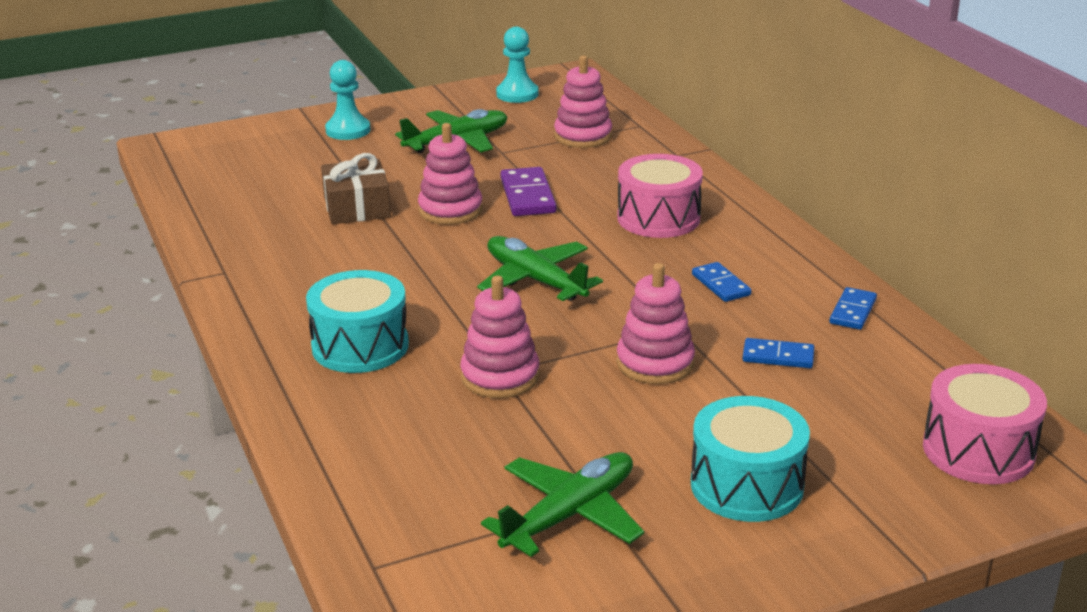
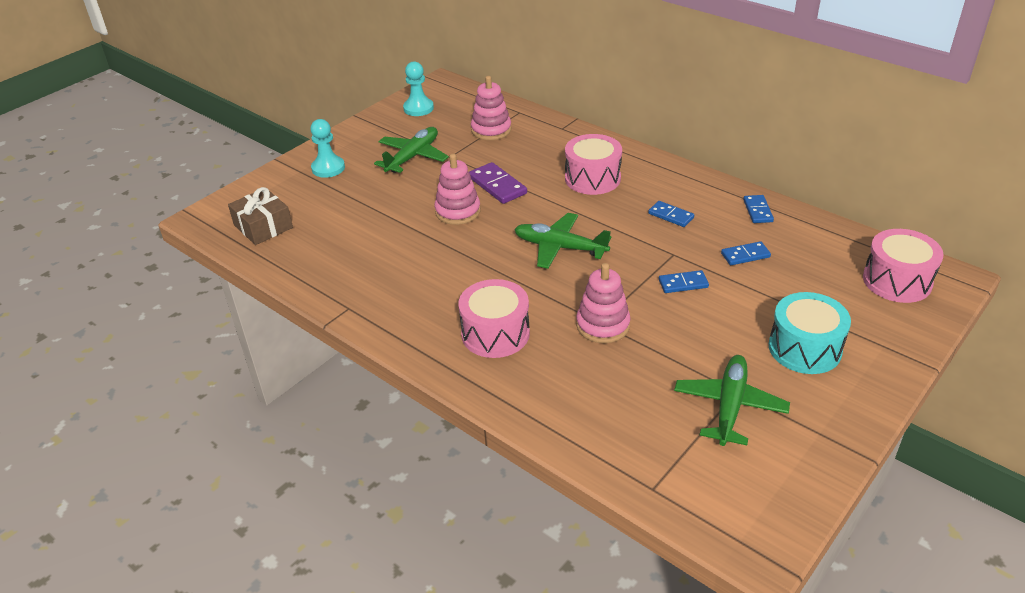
camera: 25 degrees left, 10 degrees up
(357, 207) = (392, 228): brown gift -> brown gift (263, 226)
(360, 346) = (495, 333): turquoise drum -> pink drum
(655, 363) = (683, 283): pink stacking toy -> blue domino

